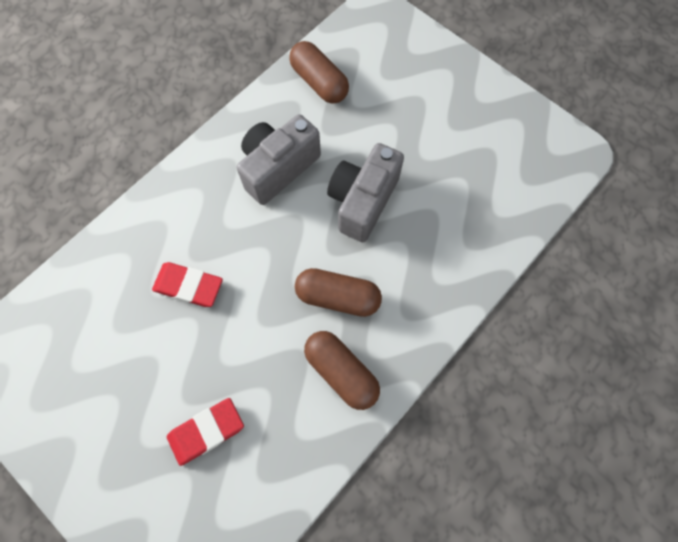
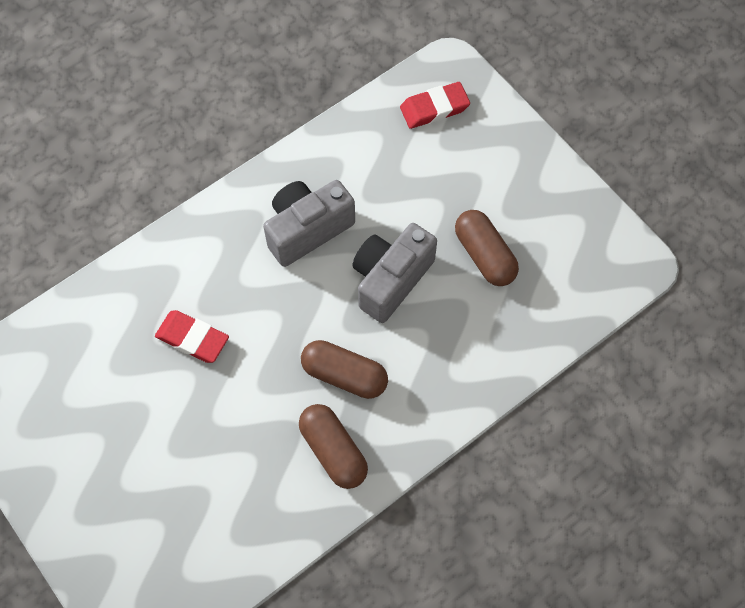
camera: 10 degrees right, 5 degrees down
(206, 431) = (187, 485): red eraser -> red eraser (434, 108)
(319, 82) = (369, 141): brown capsule -> brown capsule (484, 255)

